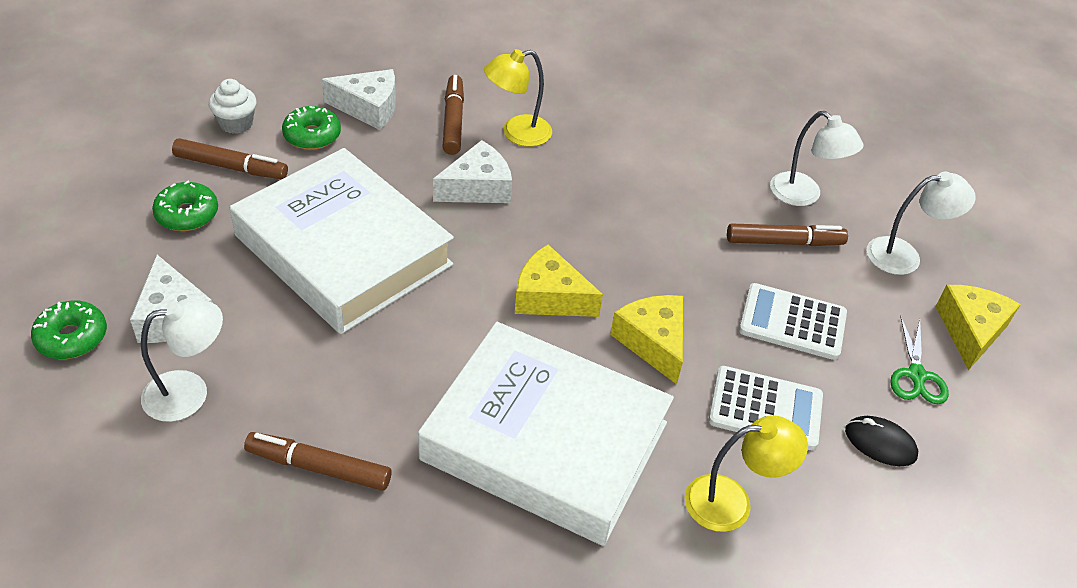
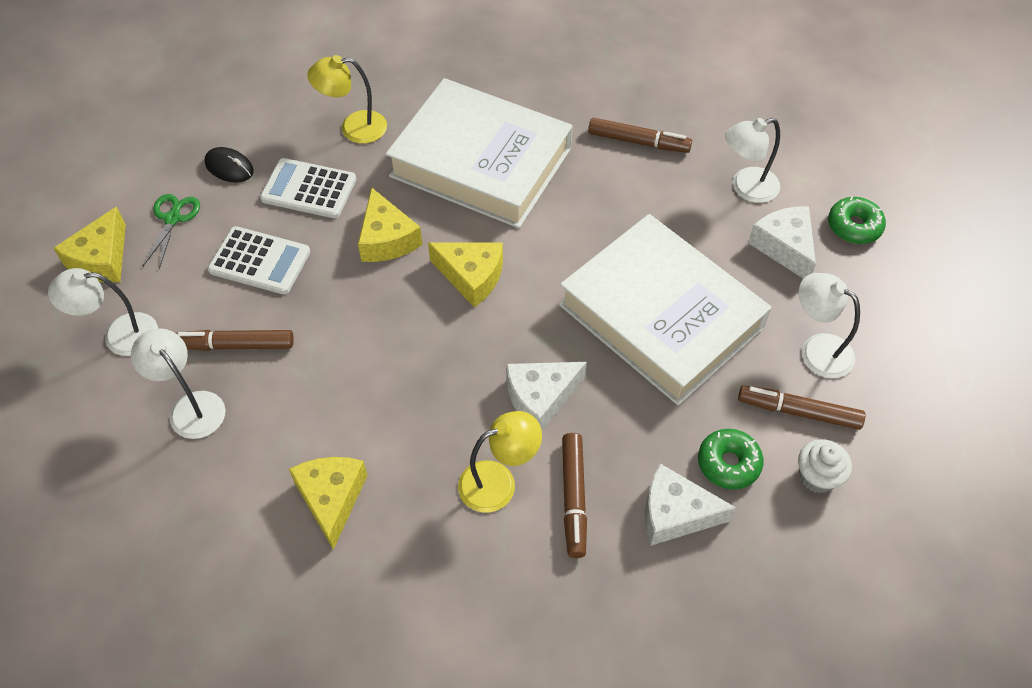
camera: 175 degrees left, 10 degrees up
(187, 214) = (817, 349): green donut -> white lamp
(657, 130) = (331, 499): none -> yellow cheese

